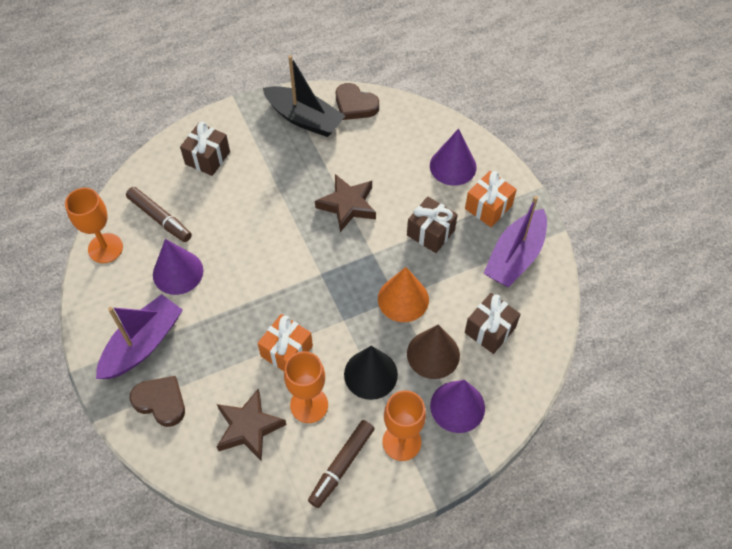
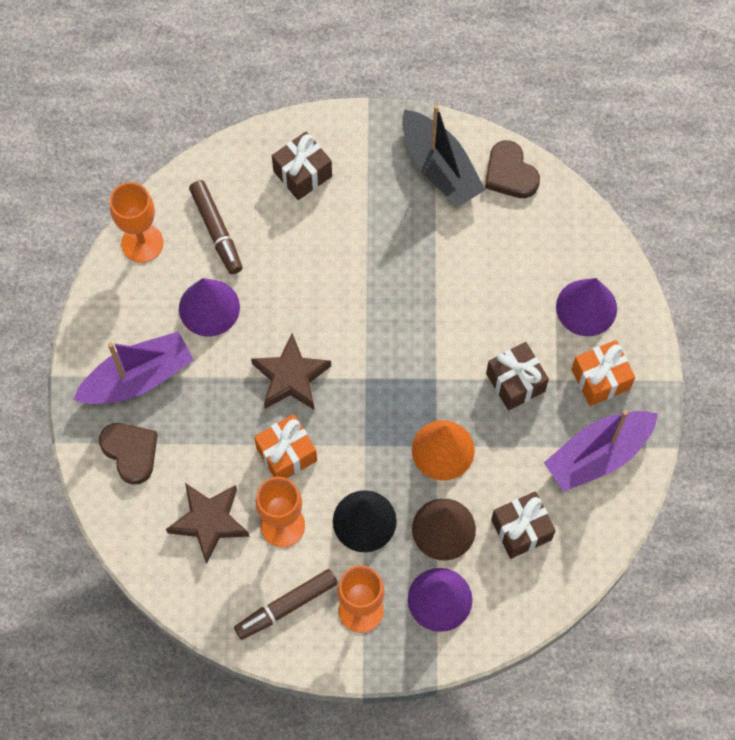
camera: 25 degrees right, 10 degrees up
(347, 205) = (436, 306): brown star -> brown star (291, 377)

